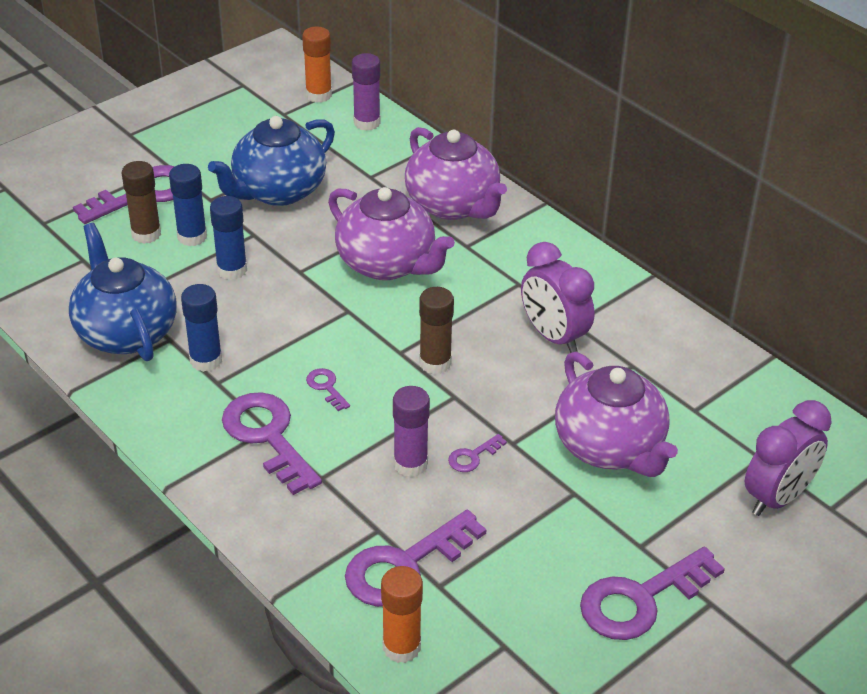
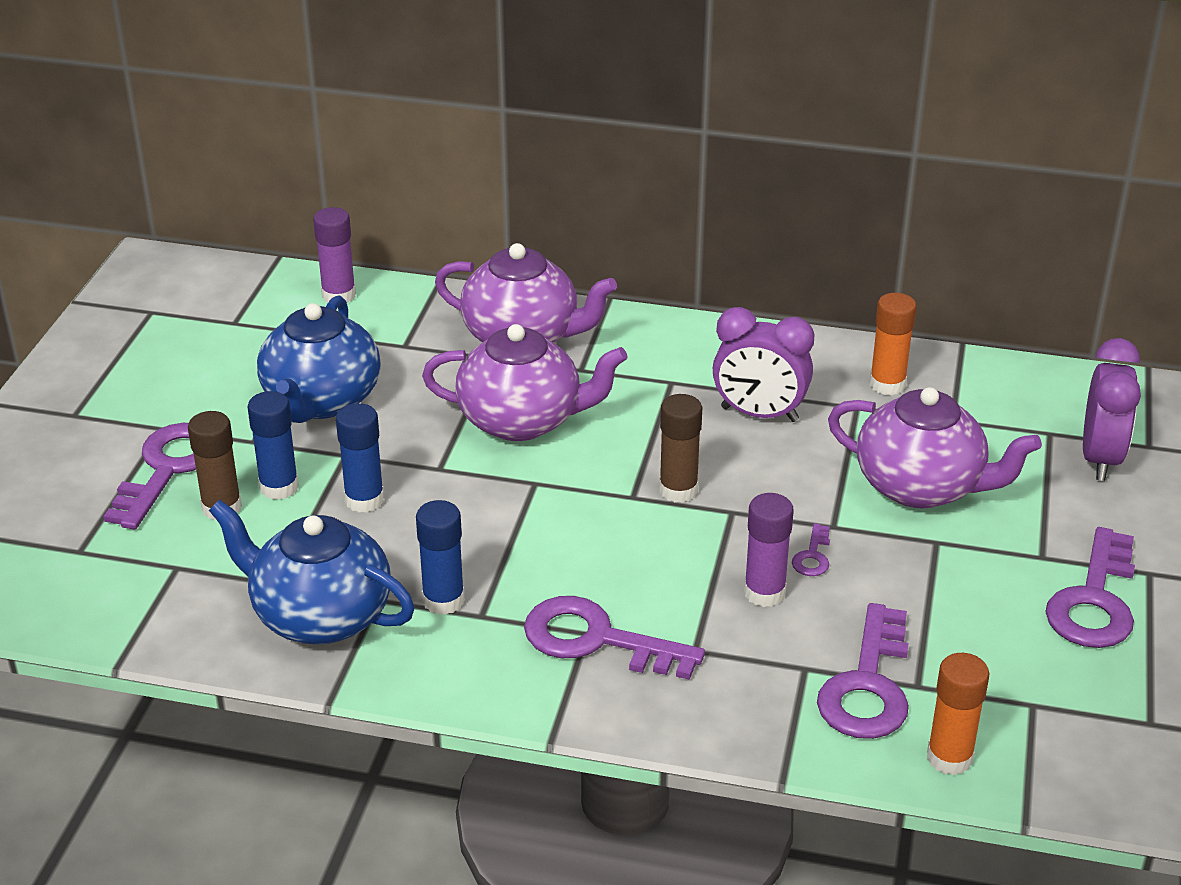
camera: 35 degrees left, 5 degrees down
(318, 95) = (252, 289): orange glue stick -> orange glue stick (887, 384)
(326, 387) = (599, 564): purple key -> none

